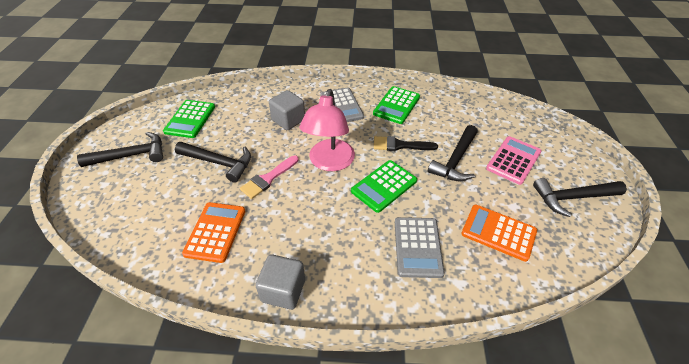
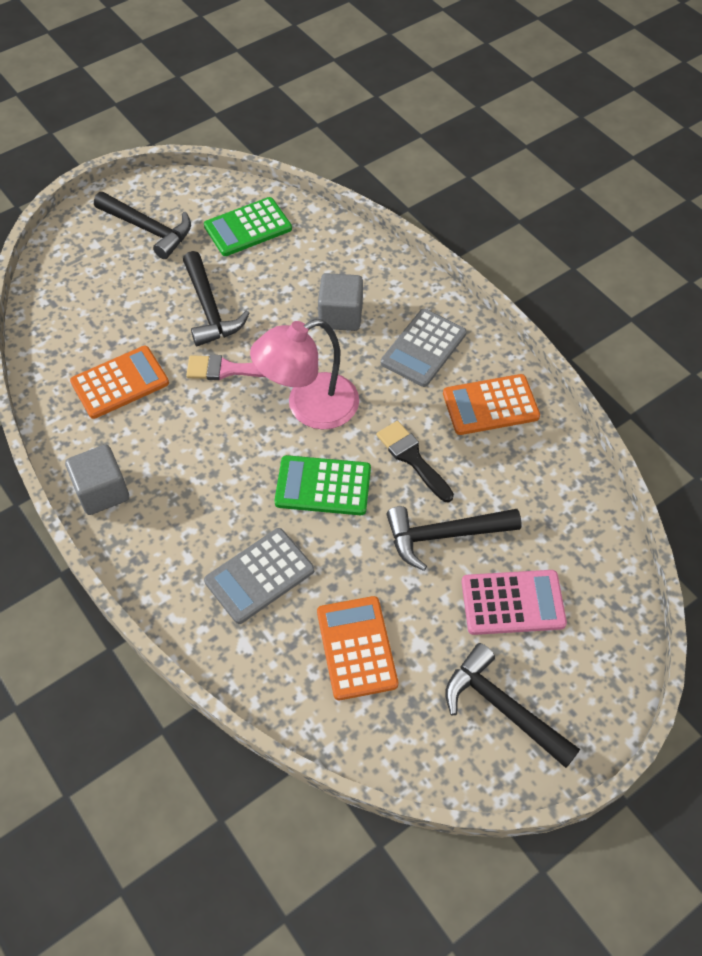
camera: 50 degrees right, 10 degrees up
(396, 105) = (490, 405): green calculator -> orange calculator

